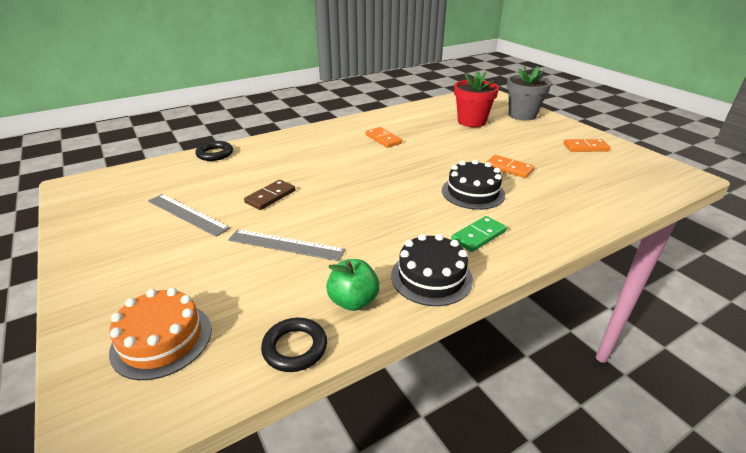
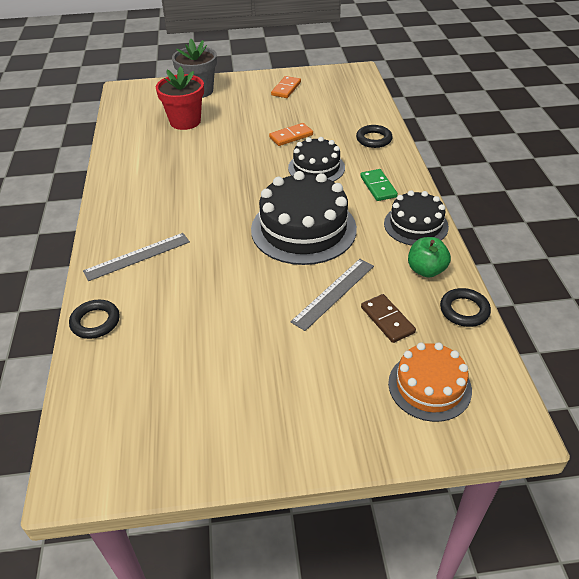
camera: 65 degrees left, 10 degrees up
(187, 214) = (234, 358): grey ruler -> grey ruler (137, 256)
(270, 197) = (240, 289): brown domino -> brown domino (387, 320)
(370, 207) = (303, 229): none -> black cake
(383, 139) = (174, 185): orange domino -> none
(565, 214) = (374, 139): none -> black ring

